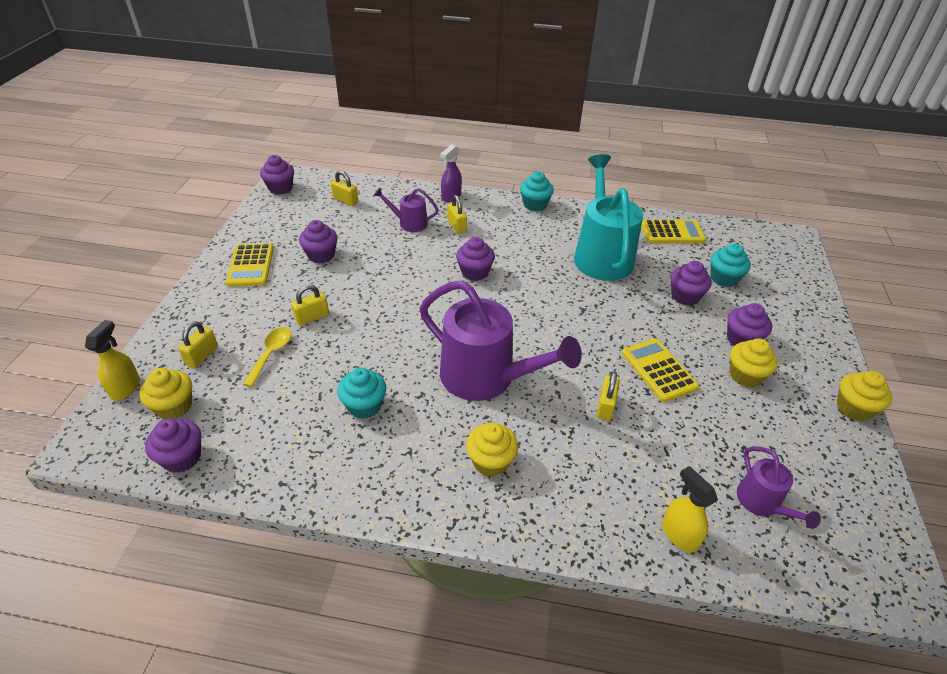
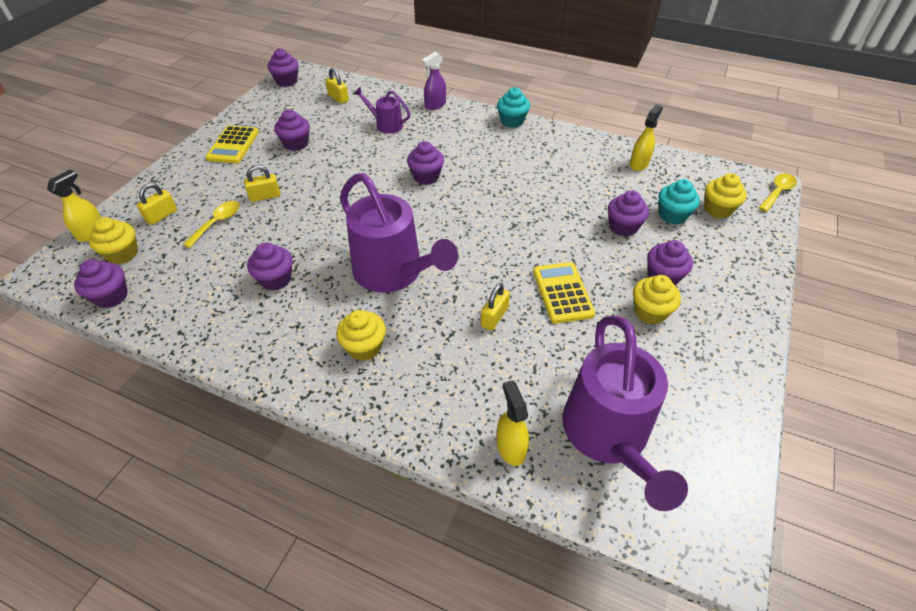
camera: 15 degrees right, 5 degrees up
(364, 406) = (276, 279): turquoise cupcake -> purple cupcake
(456, 226) = (428, 132): yellow padlock -> none
(601, 255) = (556, 176): turquoise watering can -> none
(672, 232) = (639, 164): yellow calculator -> yellow spray bottle
(762, 503) = (608, 435): purple watering can -> purple watering can, size x2.05
(803, 244) = (777, 192): none -> yellow spoon
(853, 408) = (752, 363): yellow cupcake -> yellow cupcake (717, 209)

